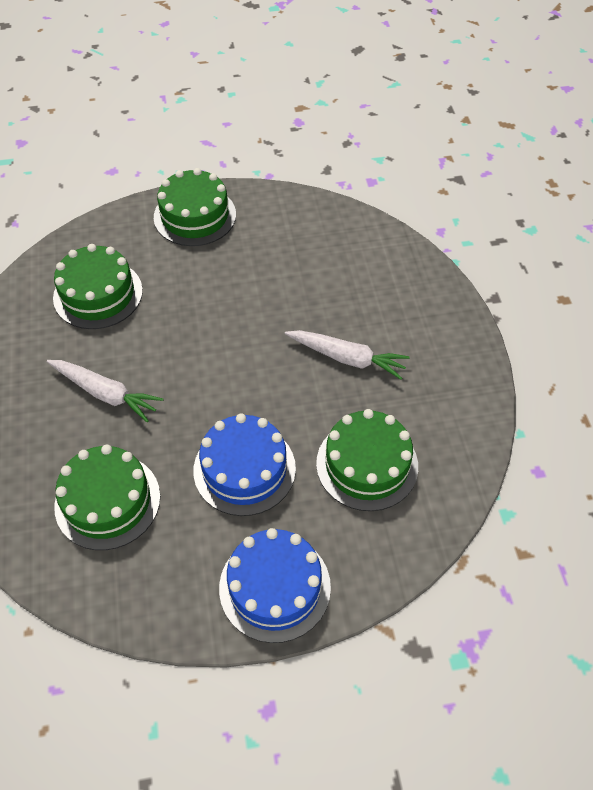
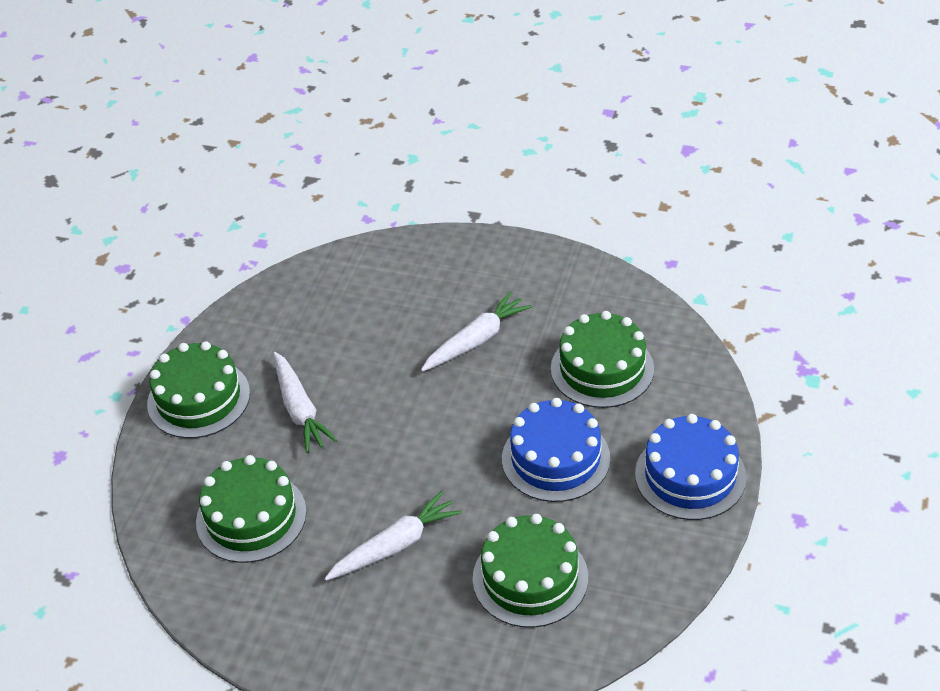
camera: 60 degrees left, 10 degrees down
(213, 277) = (300, 409): none -> white carrot

